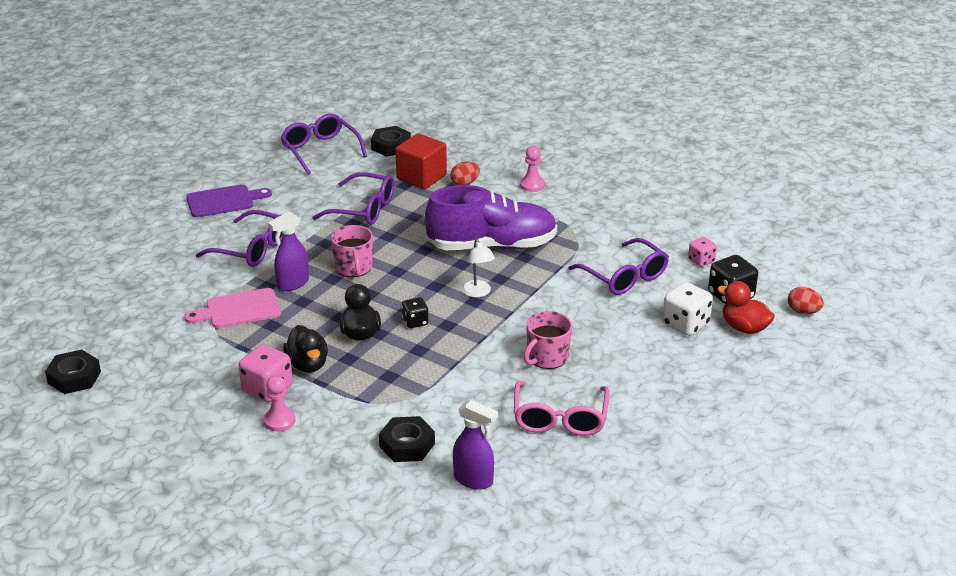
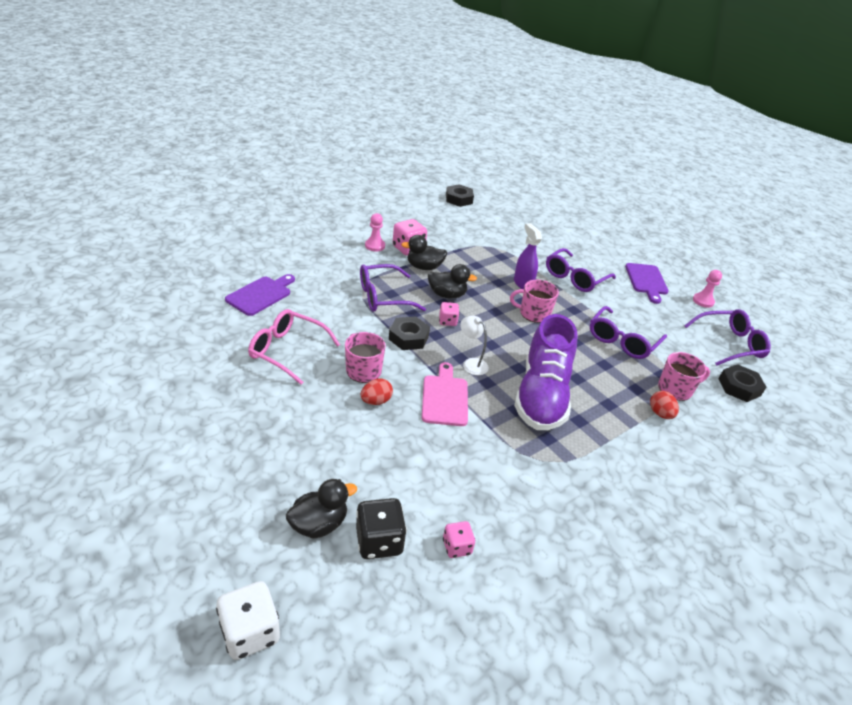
camera: 105 degrees right, 5 degrees up
(239, 309) = (500, 257): pink cutting board -> pink cutting board (445, 398)
(407, 445) = (316, 281): black nut -> black nut (408, 337)
(415, 322) = (447, 321): black dice -> pink dice
(421, 177) = (675, 389): red cube -> pink mug
(474, 480) = (260, 295): purple spray bottle -> purple cutting board
(478, 293) = (471, 363): white lamp -> white lamp turned 45 degrees clockwise
(532, 185) = (651, 462): pink pawn -> pink pawn (703, 301)
(625, 277) = (453, 466): purple glasses -> purple glasses (383, 297)
(685, 324) = (353, 478): white dice -> white dice (250, 632)
(744, 328) = (319, 524): red duck -> black duck
(803, 311) = (313, 599): red egg -> red egg (376, 401)

